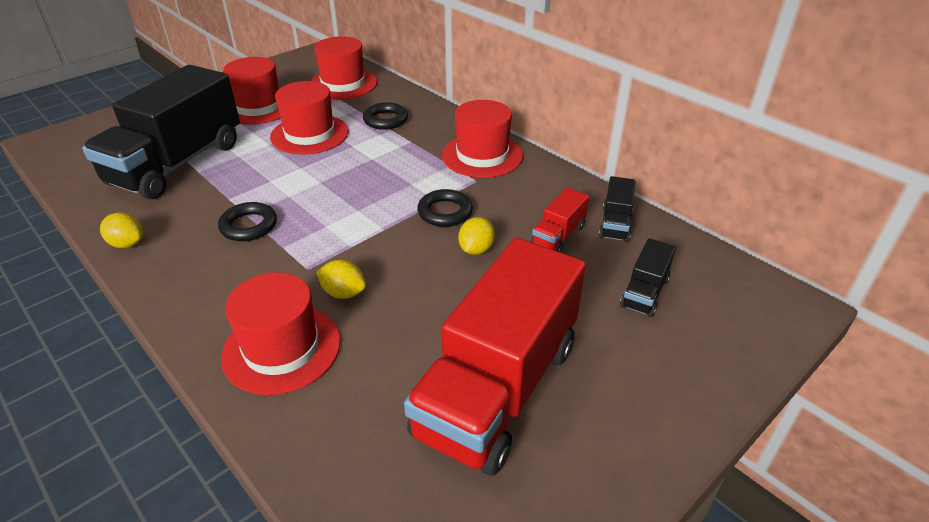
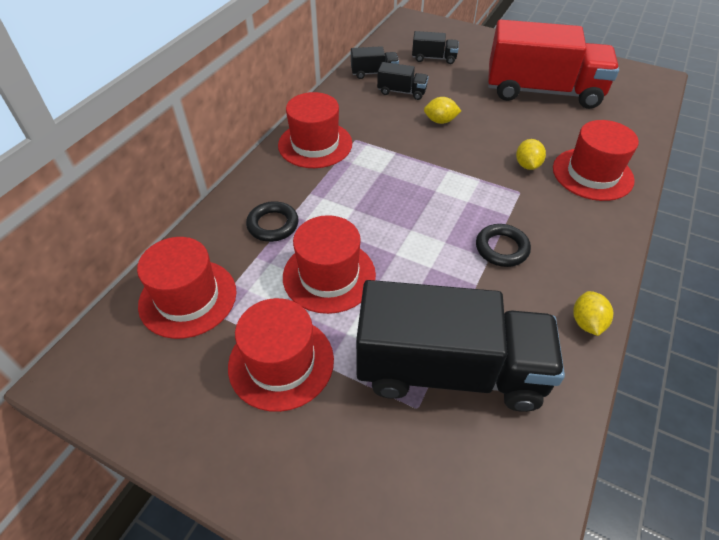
camera: 110 degrees left, 10 degrees up
(445, 212) = (408, 144): black ring -> none
(558, 235) = (401, 92): red truck -> black truck

